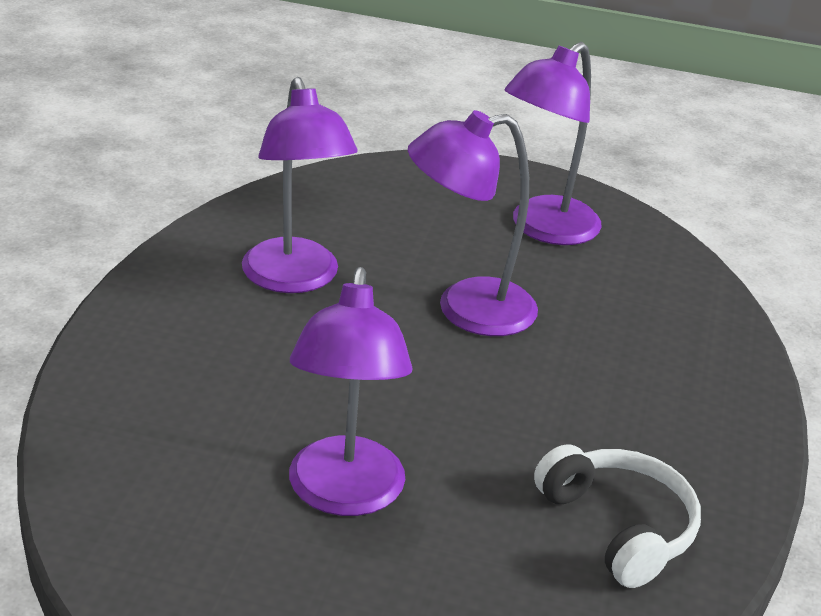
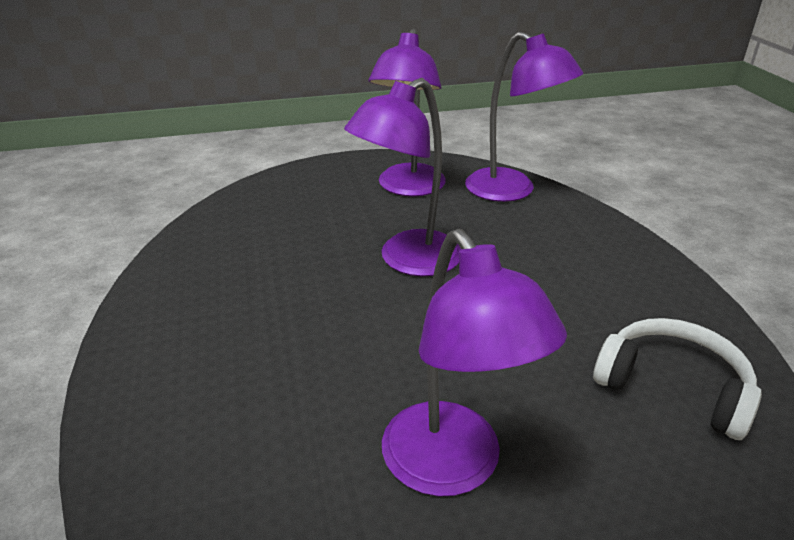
camera: 25 degrees left, 0 degrees up
(295, 279) = (259, 286): purple lamp -> purple lamp (511, 191)

